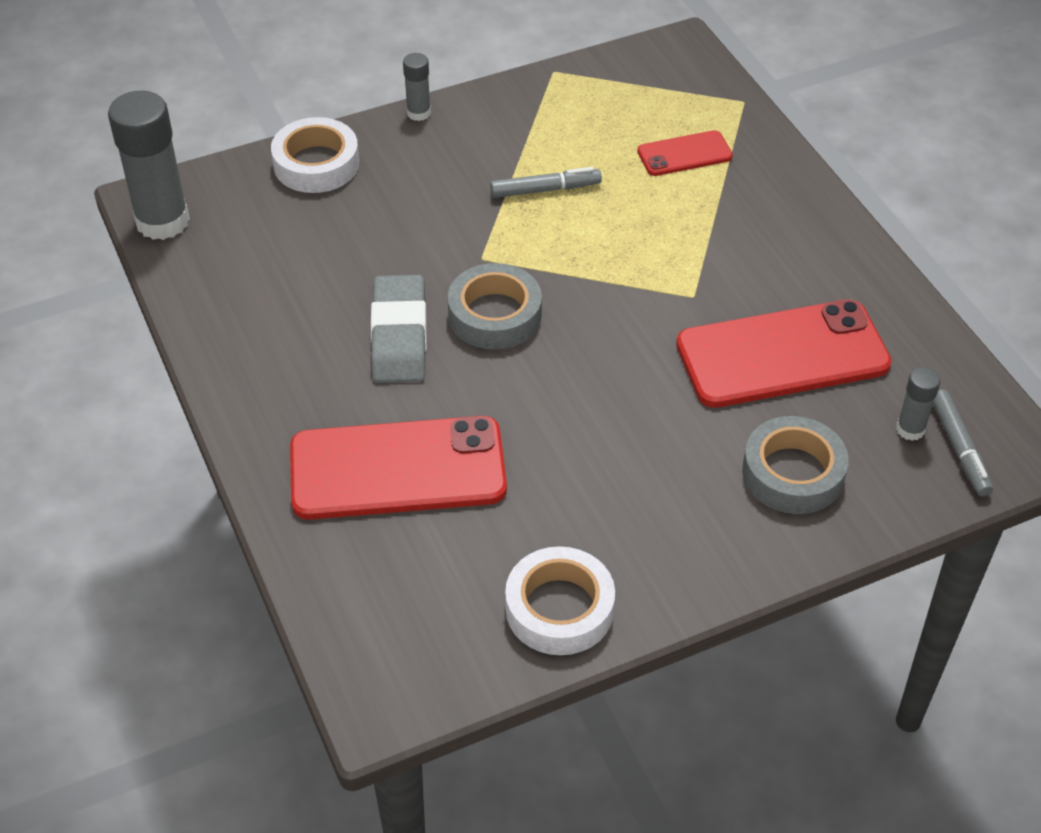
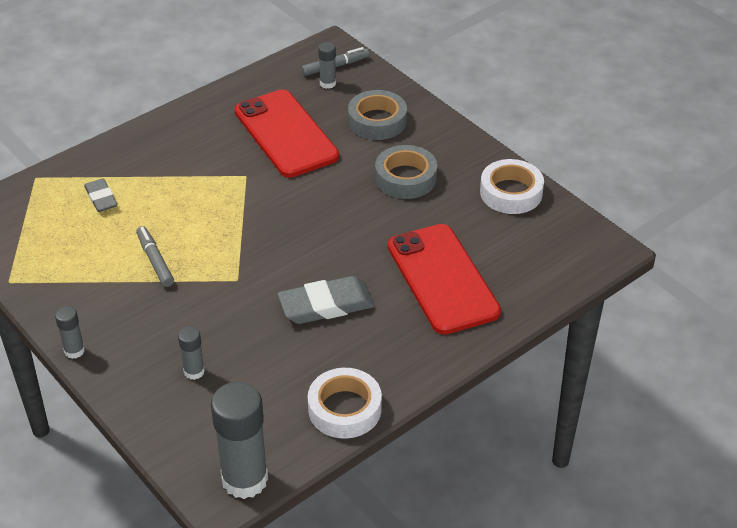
camera: 105 degrees left, 5 degrees down
(316, 164) = (151, 399): white tape -> white tape (344, 409)
(341, 202) = (194, 371): none -> grey glue stick
(495, 315) = (291, 262): grey tape -> grey tape (405, 178)
(684, 154) = (101, 198): red phone -> grey eraser

